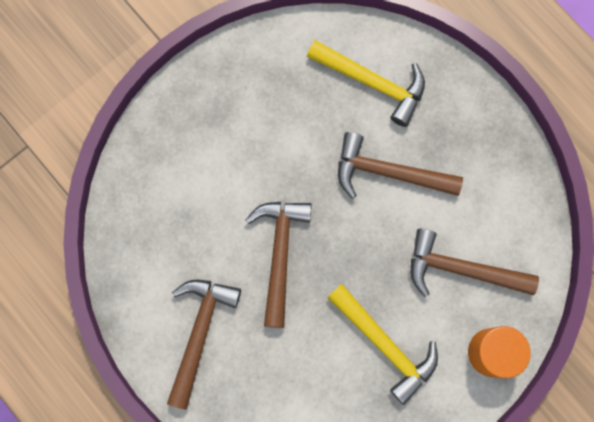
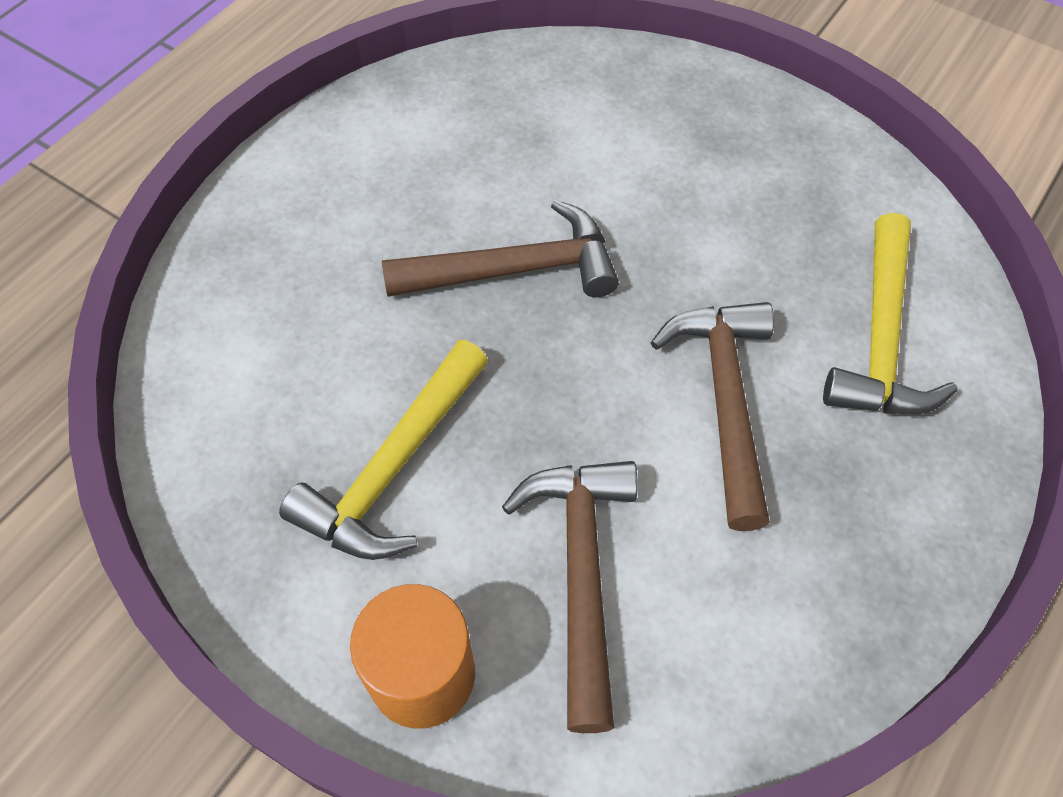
camera: 75 degrees right, 20 degrees down
(199, 333) = (354, 194): brown hammer -> none

